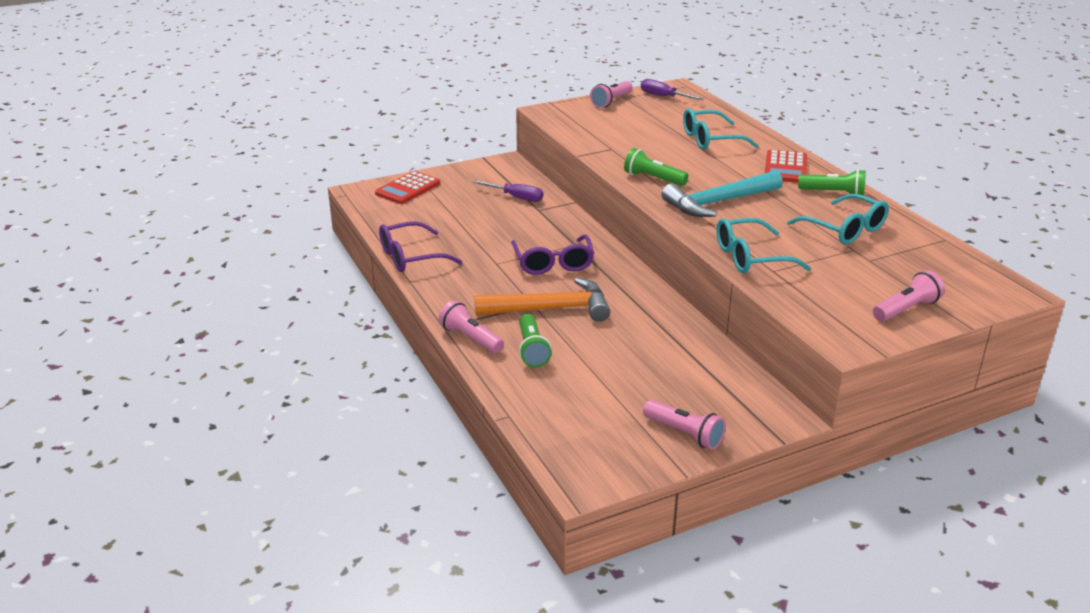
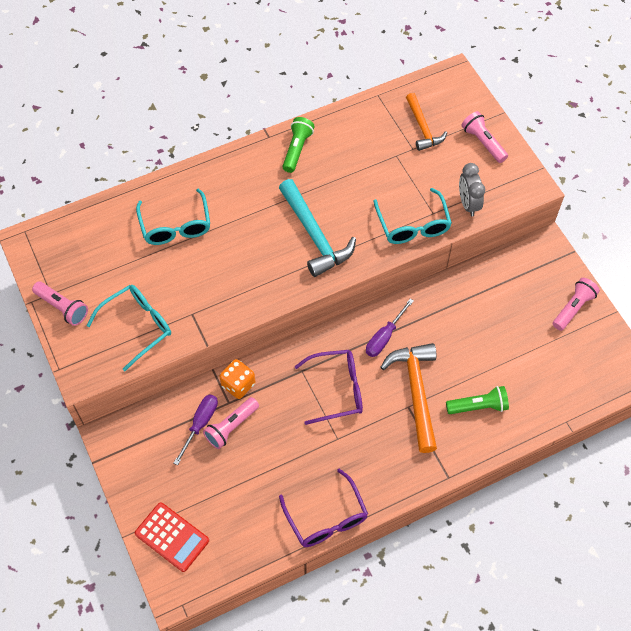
camera: 90 degrees left, 30 degrees up
(470, 338) = (465, 454): pink flashlight -> pink flashlight (231, 427)
(558, 213) = (238, 385): none -> orange dice
(653, 179) = (264, 282): green flashlight -> none
(664, 97) = (55, 256): purple screwdriver -> purple screwdriver (384, 337)
(785, 168) = (244, 175): red calculator -> none
(796, 294) = (468, 204): none -> grey clock
(845, 229) = (363, 154): turquoise glasses -> turquoise glasses (137, 326)
(907, 267) = (423, 128): none -> orange hammer

